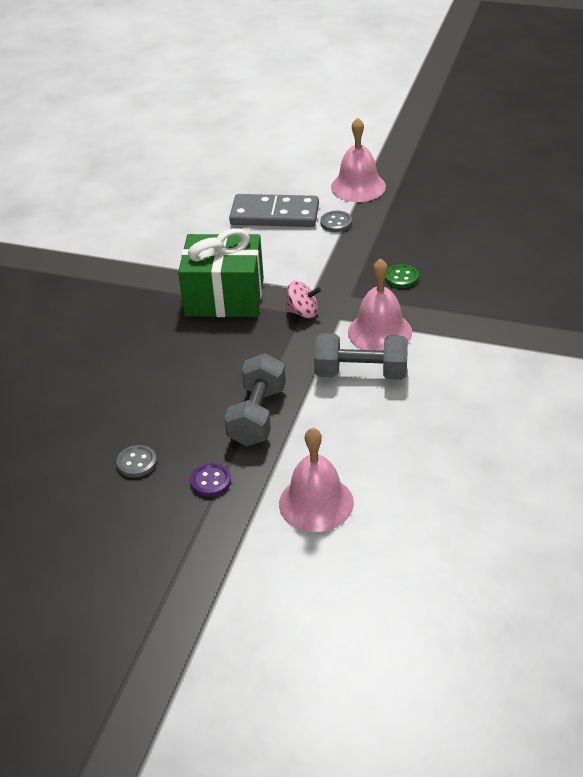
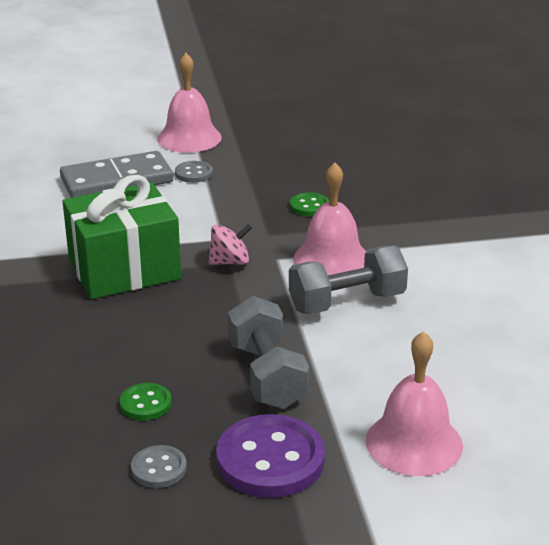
camera: 30 degrees left, 10 degrees down
(162, 411) = (145, 404): none -> green button
(210, 481) = (270, 459): purple button -> purple button, size x1.97

